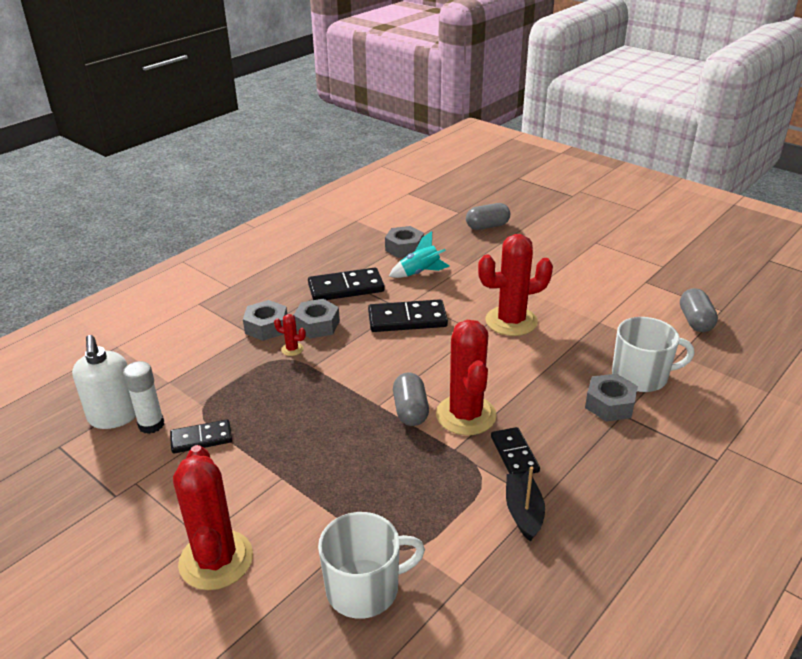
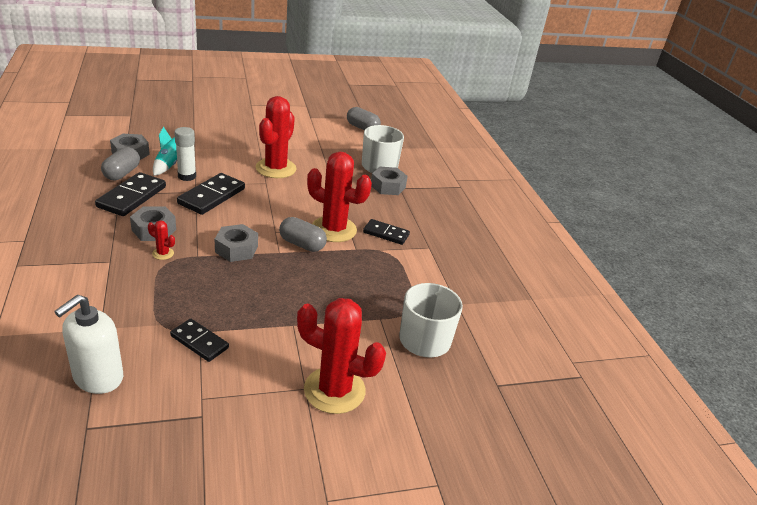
camera: 60 degrees left, 0 degrees up
(114, 417) = (98, 377): white soap dispenser -> white soap dispenser turned 105 degrees clockwise
(151, 425) = (142, 361): white glue stick -> white glue stick (187, 176)
(201, 438) = (199, 342): black domino -> black domino turned 75 degrees counterclockwise
(266, 327) = (114, 250): grey nut -> grey nut (236, 249)
(292, 349) = (163, 253): red cactus -> red cactus turned 60 degrees clockwise
(487, 226) = (167, 118): grey capsule -> grey capsule (122, 173)
(523, 512) = (430, 256): black boat -> none

